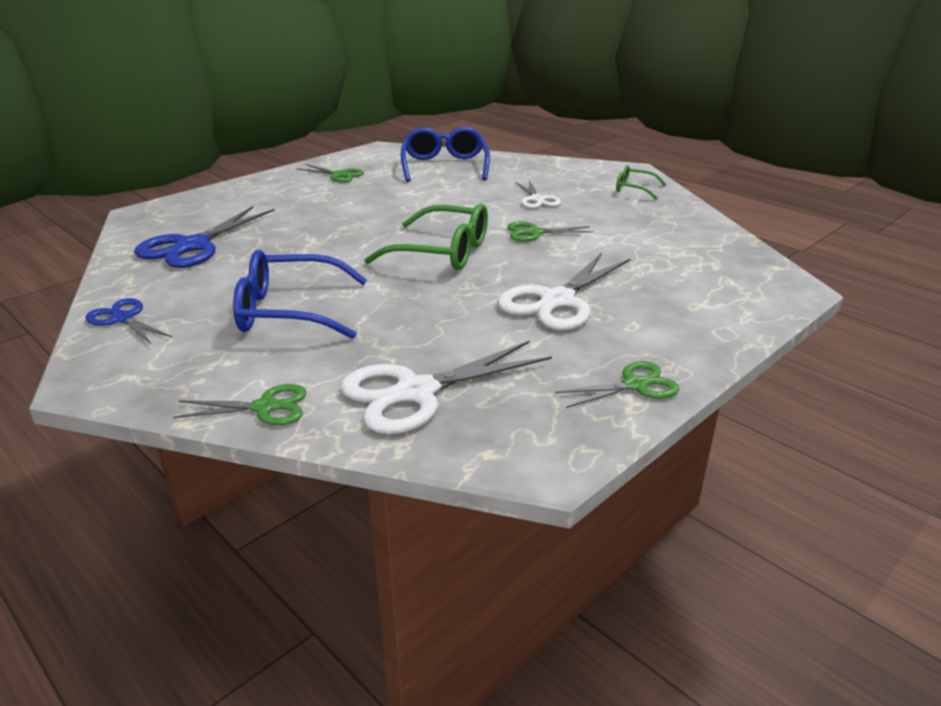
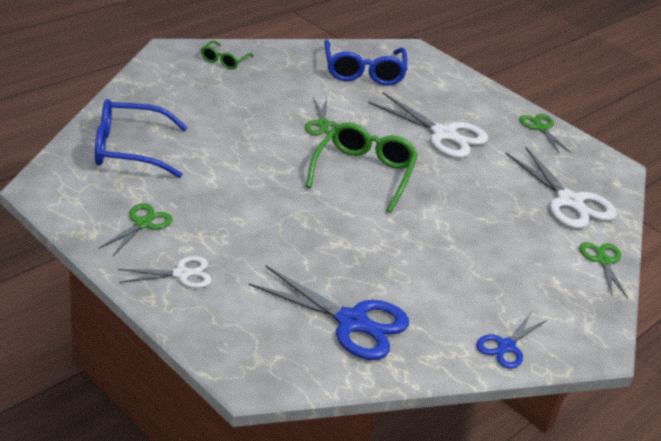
camera: 95 degrees left, 5 degrees up
(287, 311) = (477, 255): blue glasses -> blue glasses (363, 72)
(537, 200) = (244, 111): white scissors -> white scissors (181, 274)

